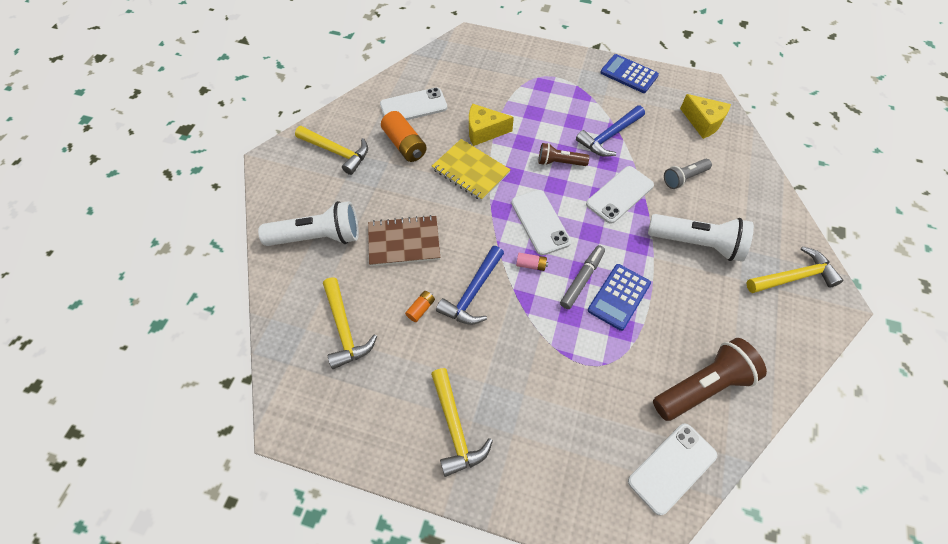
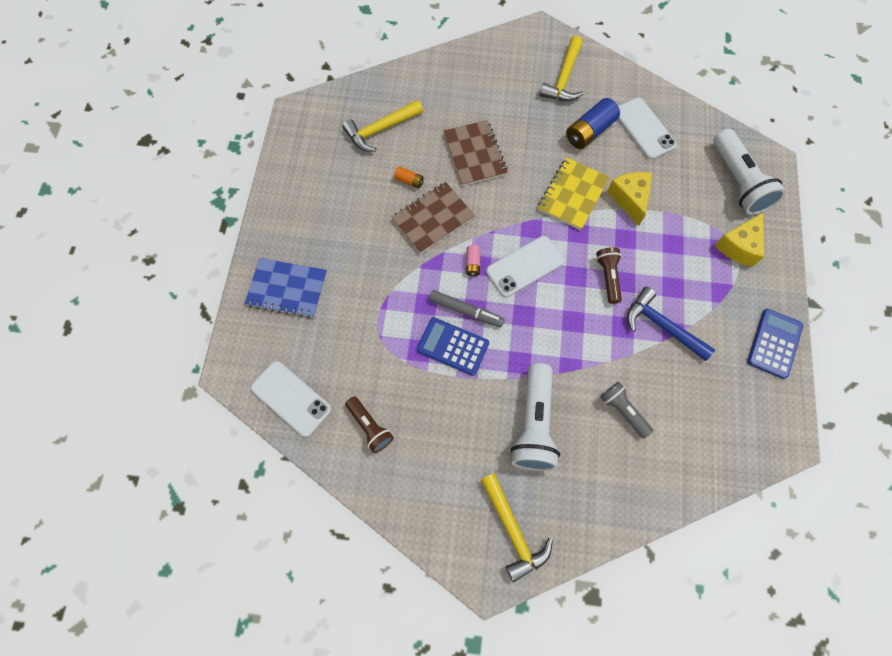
camera: 80 degrees right, 10 degrees up
(317, 237) = (465, 88): white flashlight -> white flashlight (738, 182)
(405, 145) = (589, 131): orange battery -> blue battery
(455, 428) = (307, 225): yellow hammer -> none
(473, 293) = (433, 219): blue hammer -> brown notebook
(536, 460) = (287, 289): none -> blue notebook
(620, 195) = (580, 341): white phone -> none
(703, 122) = (720, 435): yellow cheese -> yellow cheese (739, 246)
(703, 387) = (370, 427): brown flashlight -> brown flashlight, size x0.57

